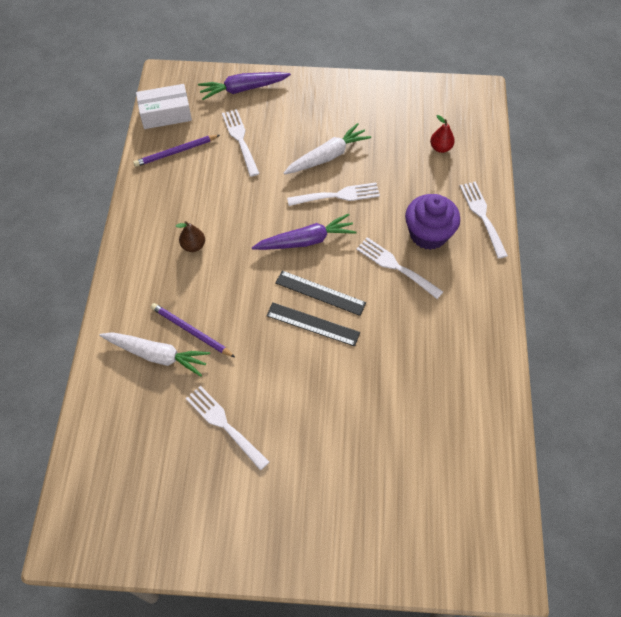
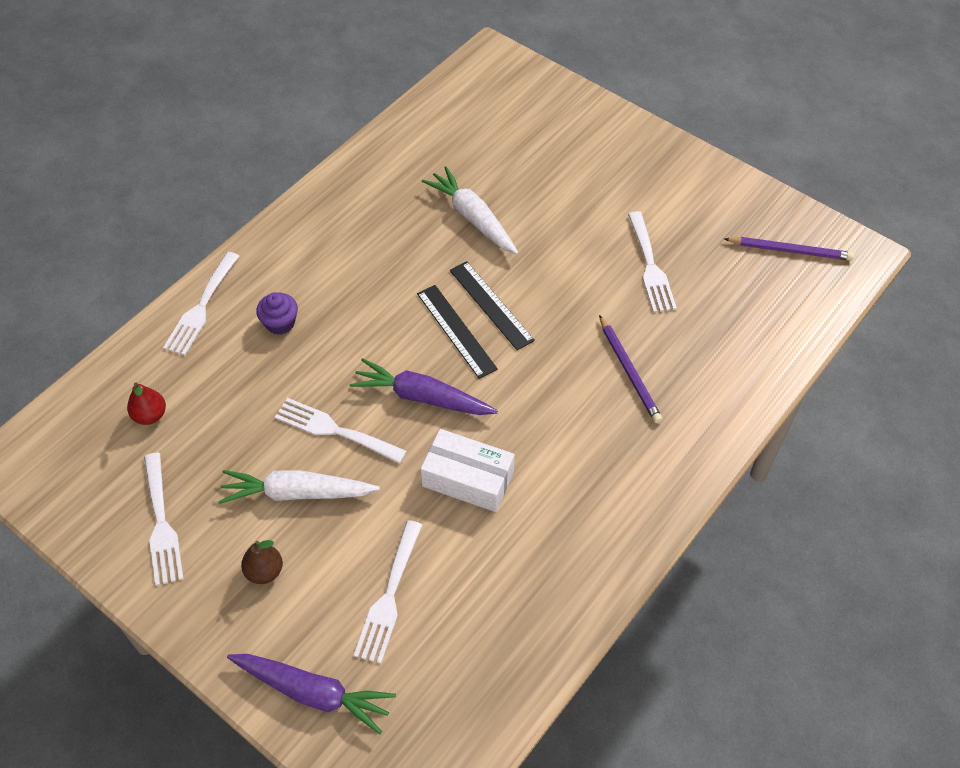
camera: 145 degrees left, 5 degrees down
(157, 355) = (683, 367): white carrot -> white carrot (473, 218)
(166, 114) = (465, 722): white box -> white box (468, 479)
(176, 152) = (495, 635): purple pencil -> purple pencil (790, 250)
(193, 246) = (562, 471): brown pear -> brown pear (264, 571)
(395, 266) = (350, 311): white fork -> white fork (162, 524)
(428, 234) = (280, 323): purple cupcake -> purple cupcake, size x0.55

